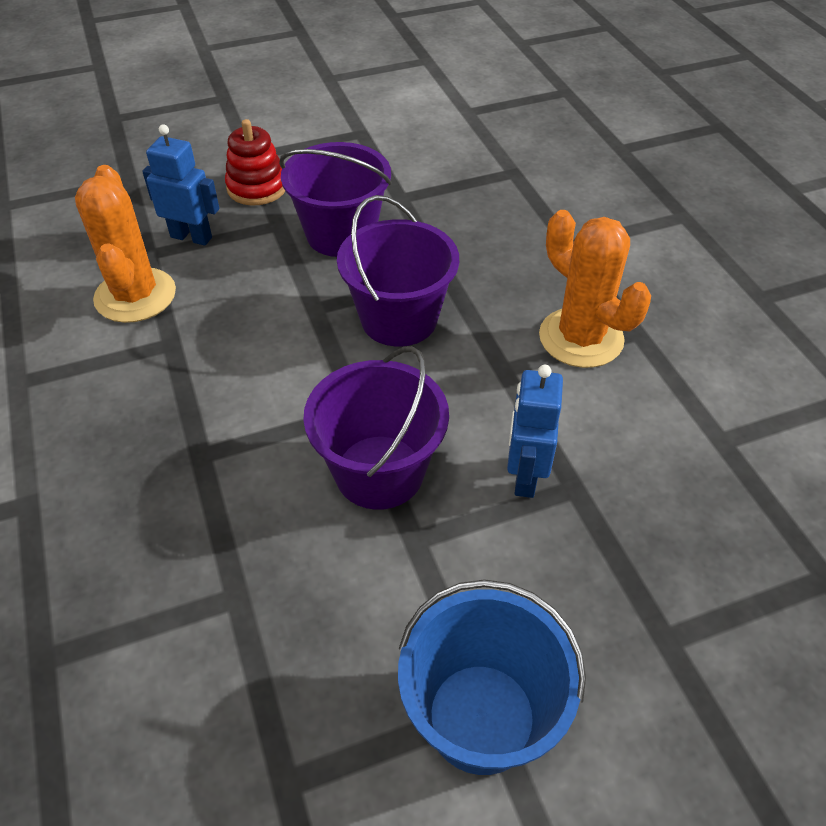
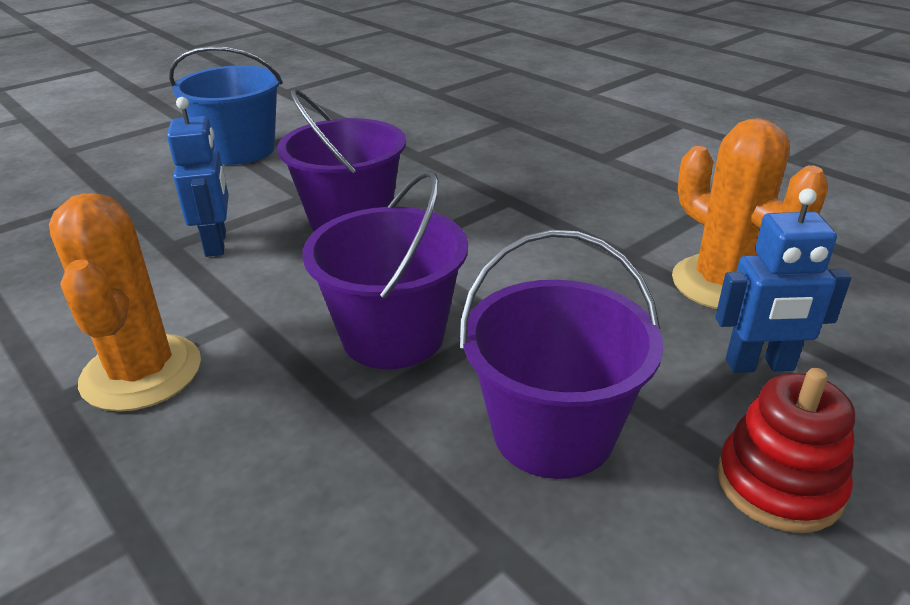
camera: 160 degrees right, 15 degrees down
(581, 338) = (141, 372): orange cactus -> orange cactus turned 45 degrees clockwise

